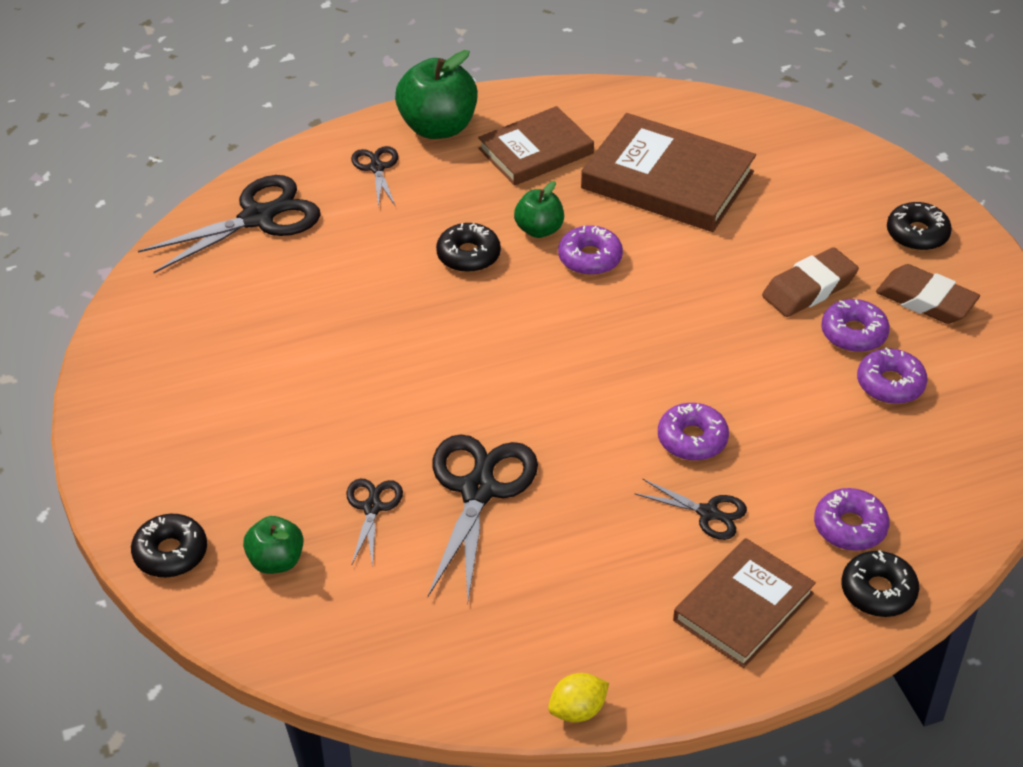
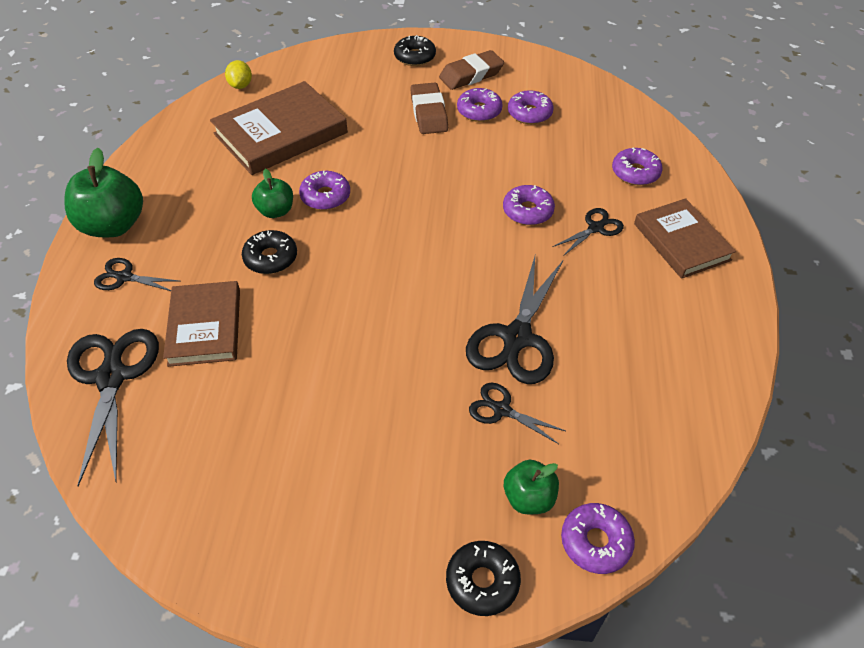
camera: 65 degrees left, 5 degrees up
(251, 628) = (595, 542): none -> purple donut
(478, 490) = (517, 338): black scissors -> black scissors turned 105 degrees counterclockwise
(536, 151) = (192, 183): brown book -> brown book (205, 327)
(577, 710) = (743, 356): yellow lemon -> yellow lemon (240, 85)
(878, 591) = (690, 181): black donut -> none

